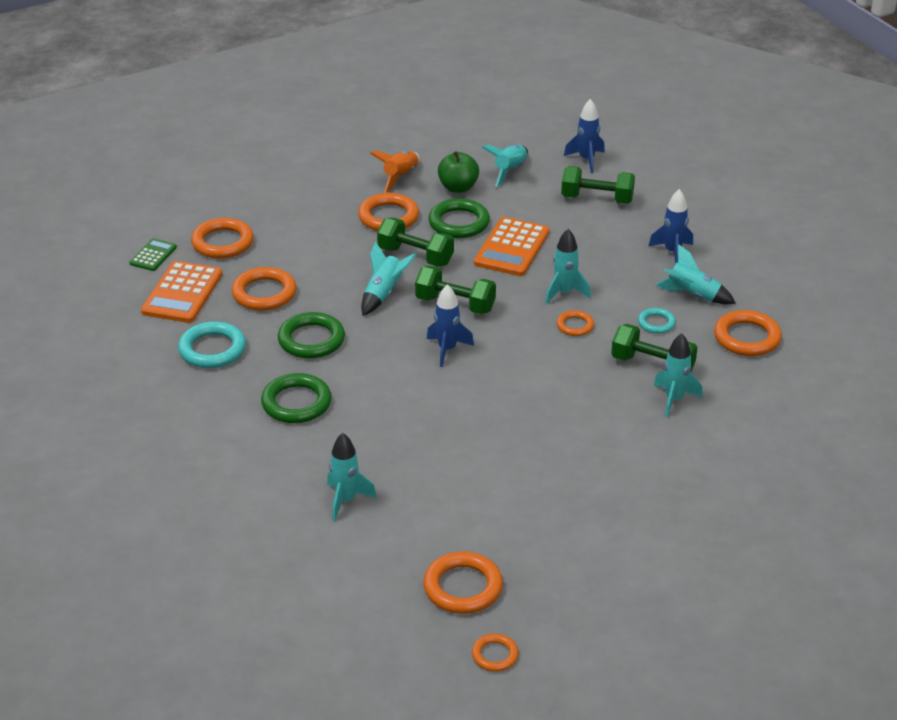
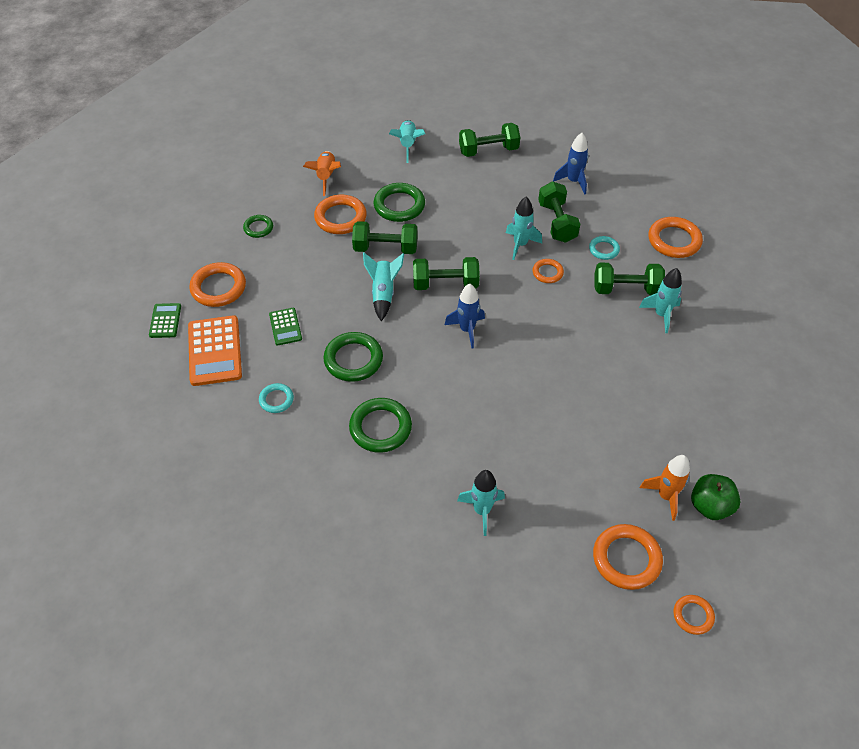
camera: 25 degrees left, 15 degrees up
(212, 349) = (276, 400): turquoise ring -> turquoise ring, size x0.57
(264, 293) = (285, 327): orange ring -> green calculator
(298, 203) = (258, 228): none -> green ring
(458, 188) = (378, 172): green apple -> green apple (710, 506)
(511, 248) = (454, 216): orange calculator -> none
(547, 552) = (665, 496): none -> orange rocket
(586, 160) = (458, 117): blue rocket -> none
(622, 284) = (557, 222): none -> green dumbbell
(693, 295) = (612, 215): turquoise rocket -> none

